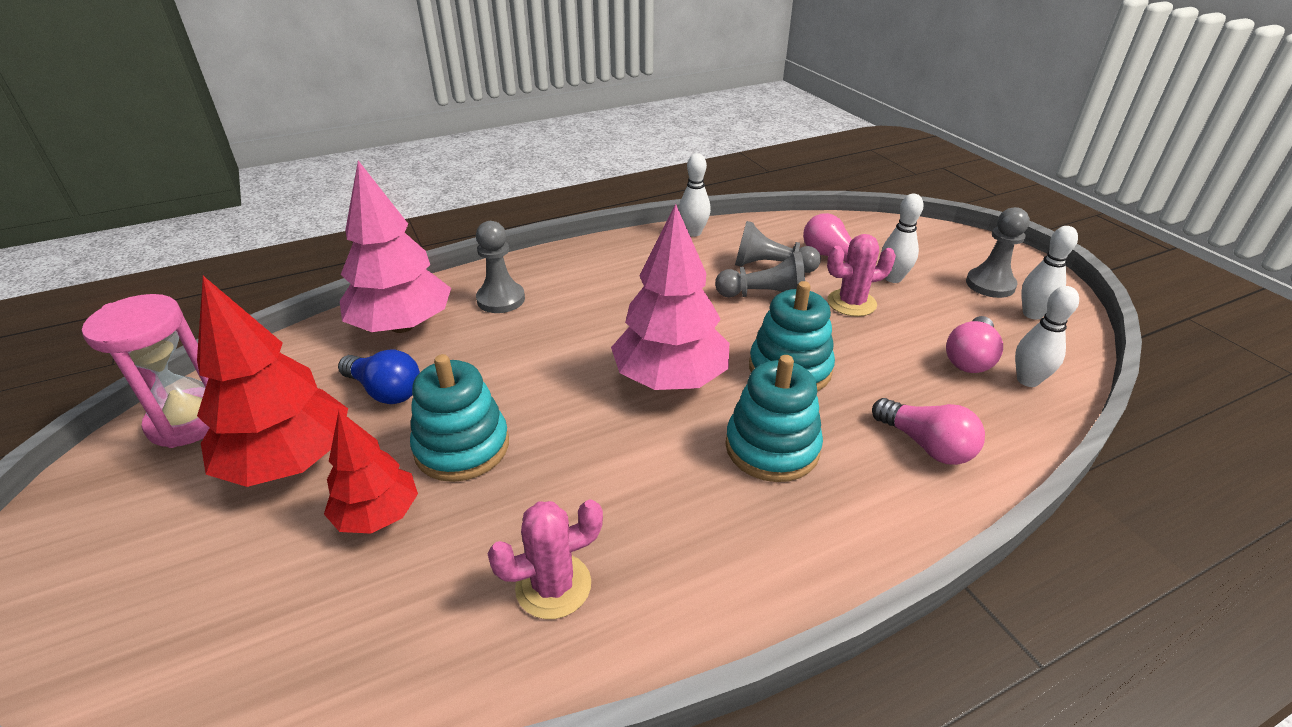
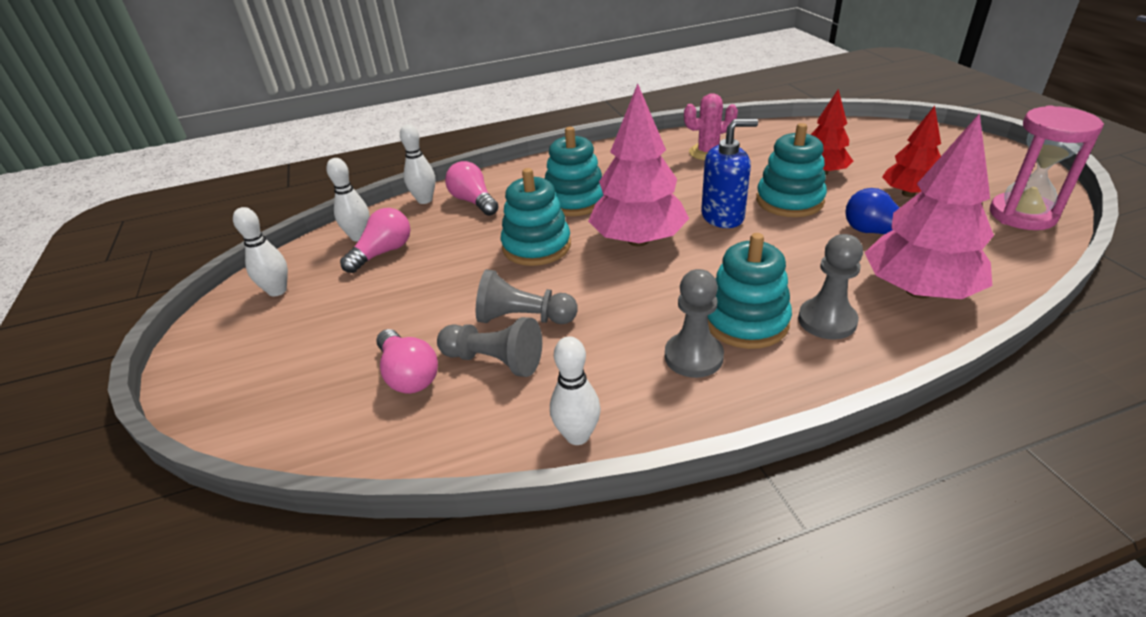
camera: 170 degrees left, 0 degrees up
(289, 461) = (908, 194): red tree -> red tree, size x0.61
(562, 417) = (723, 216): none -> blue soap dispenser
(569, 297) = (745, 321): none -> turquoise stacking toy
(851, 303) = (437, 307): pink cactus -> none
(893, 278) = (365, 338): white bowling pin -> white bowling pin (425, 200)
(990, 284) = (271, 326): grey pawn -> grey pawn (693, 357)

